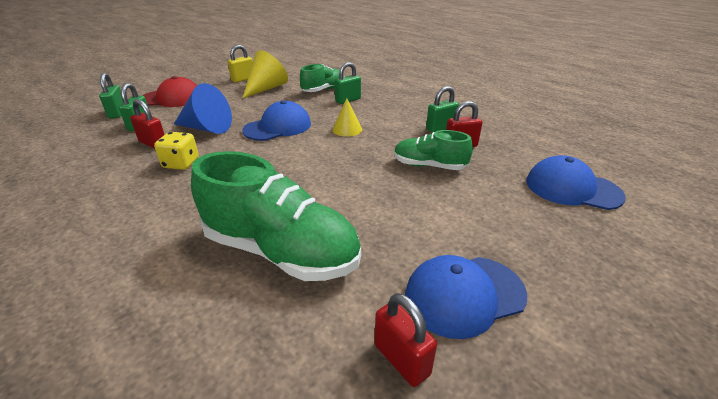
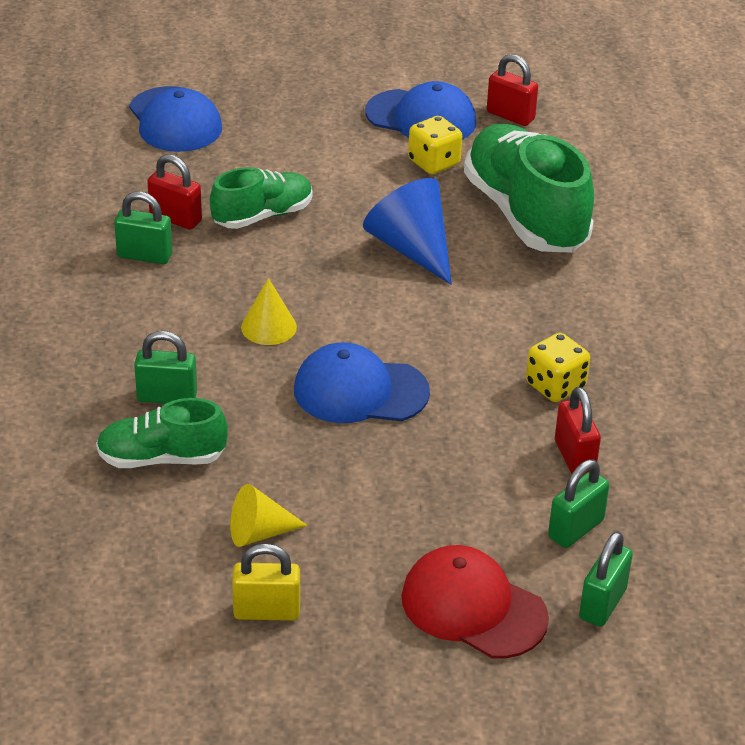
camera: 140 degrees left, 5 degrees up
(206, 128) = (471, 452): blue cone -> blue cone (412, 248)
(266, 88) = (259, 533): yellow cone -> yellow cone, size x0.60
(394, 255) = (434, 163): none -> yellow dice
(401, 359) = (510, 116): red padlock -> red padlock turned 60 degrees counterclockwise
(429, 166) = (263, 216): green shoe -> green shoe turned 90 degrees counterclockwise

